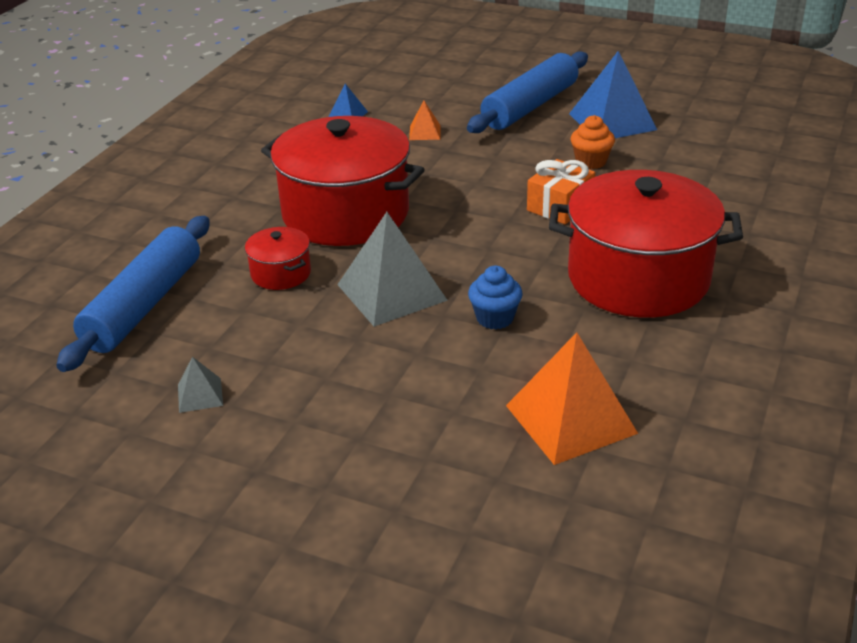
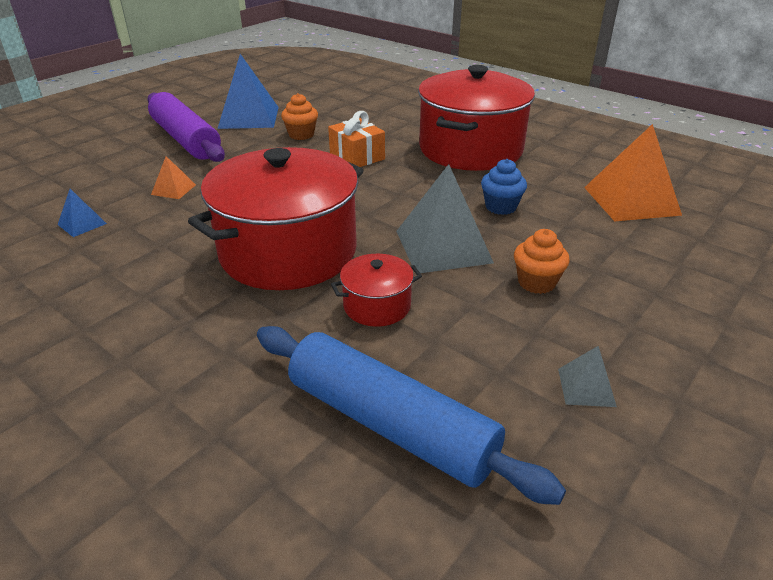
camera: 75 degrees left, 0 degrees up
(348, 356) = (536, 282): none -> orange cupcake
(530, 106) = (185, 139): blue rolling pin -> purple rolling pin

